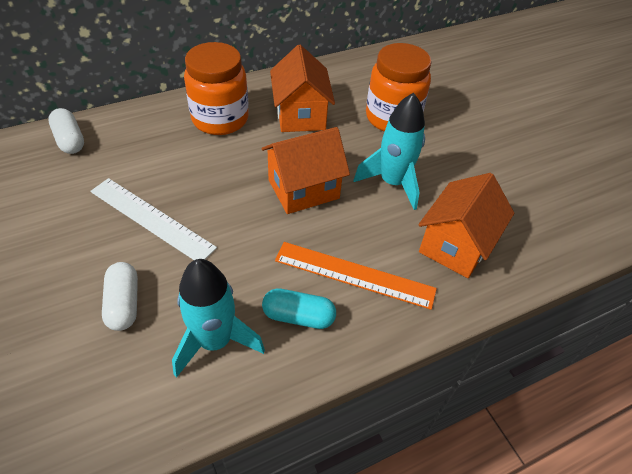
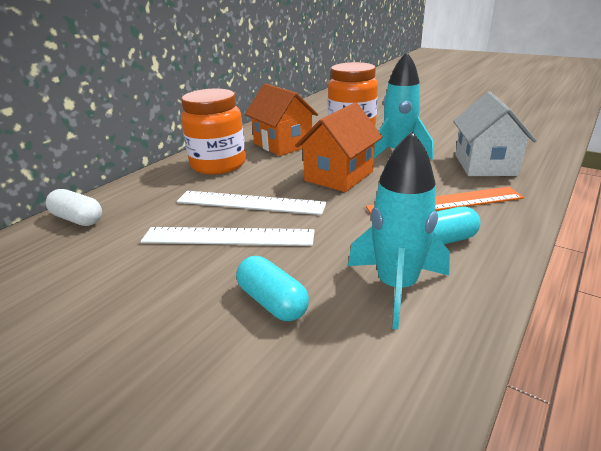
camera: 25 degrees left, 20 degrees down
(124, 303) = (272, 302): white capsule -> turquoise capsule
(200, 186) = (250, 203): none -> white ruler
(455, 245) = (485, 165): orange house -> white house

